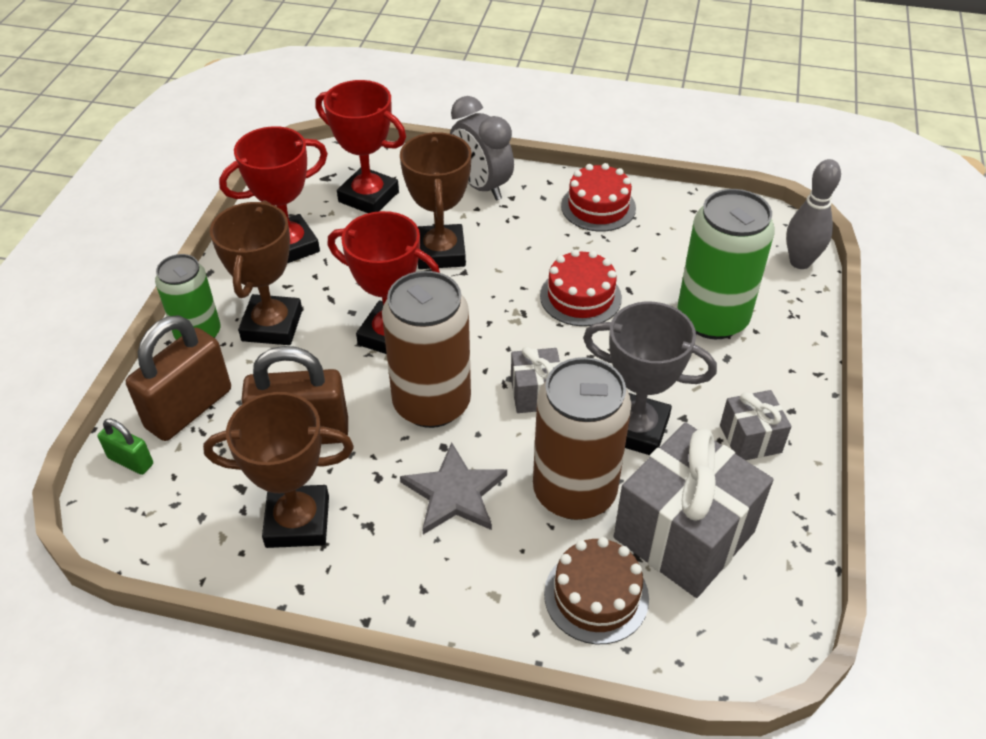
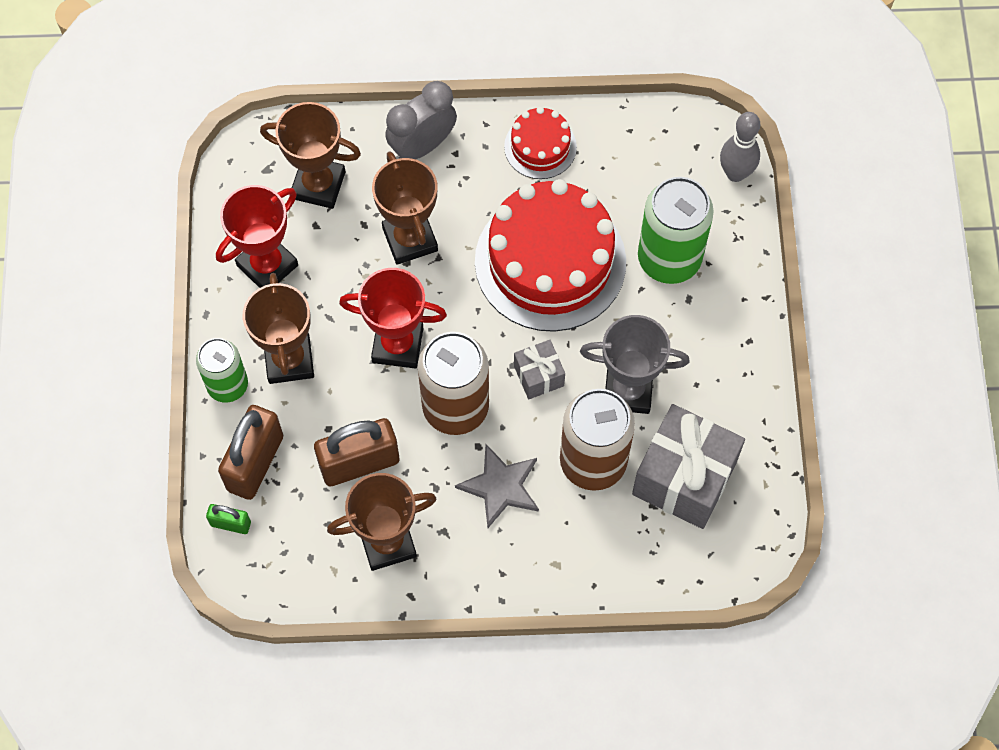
camera: 15 degrees left, 20 degrees up
(368, 197) = (318, 185): red trophy -> brown trophy
(481, 186) = (422, 146): grey clock -> grey clock turned 105 degrees clockwise
(580, 297) = (550, 261): red cake -> red cake, size x2.04
(596, 596) = (630, 545): brown cake -> none
(750, 439) = (720, 377): grey gift -> none

